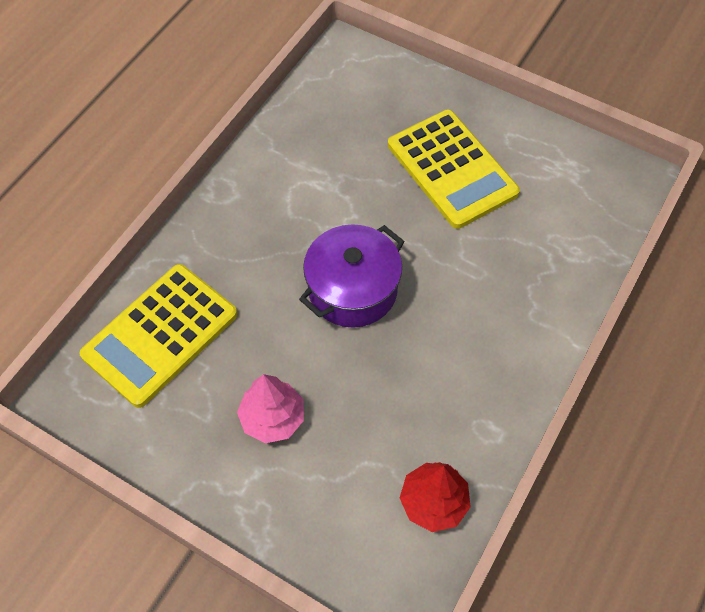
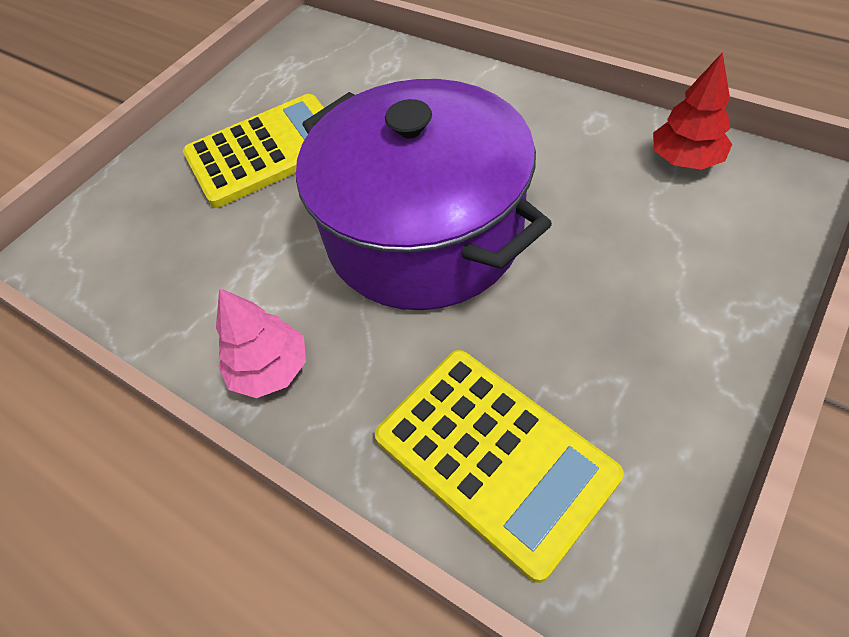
camera: 80 degrees left, 5 degrees down
(272, 418) = (611, 305): pink tree -> pink tree (271, 369)
(352, 290) = (424, 233): purple pot -> purple pot, size x1.77

